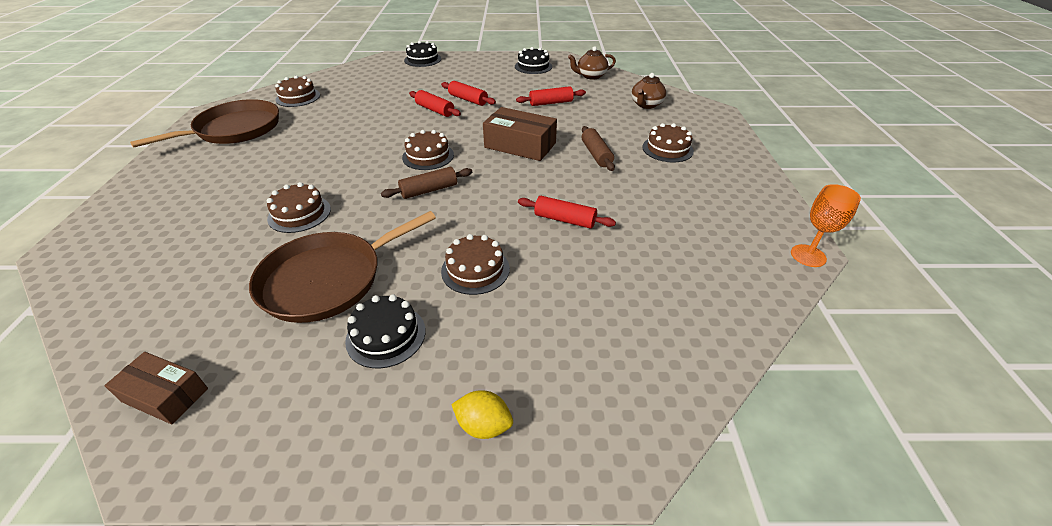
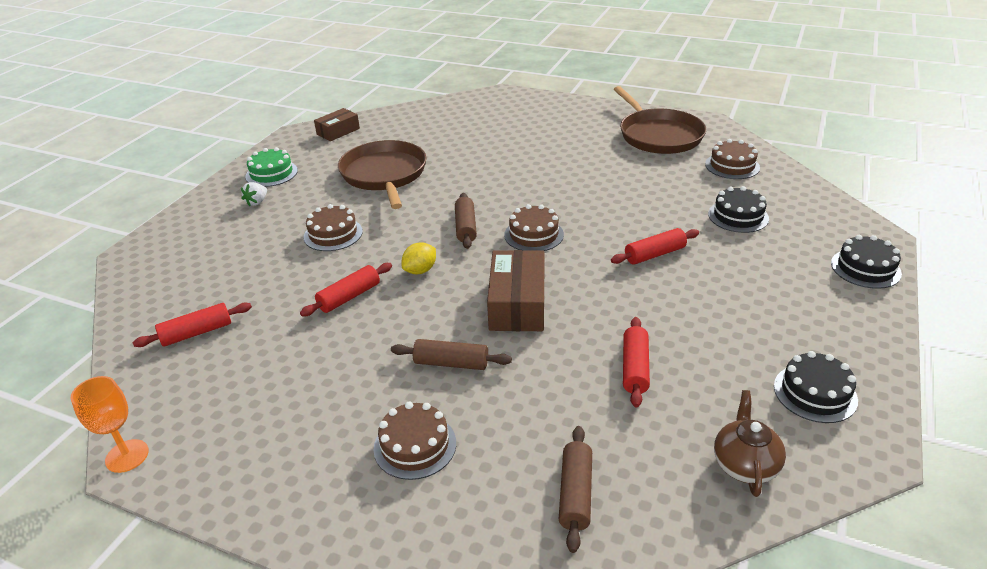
camera: 115 degrees right, 5 degrees down
(299, 214) = (478, 165): brown cake -> none
(334, 414) = (271, 173): none -> green cake
(386, 335) = (309, 192): black cake -> black cake (738, 216)
(428, 382) = (257, 202): none -> white strawberry
(468, 100) = (679, 287): red rolling pin -> red rolling pin (197, 333)
(484, 425) = (208, 216): yellow lemon -> yellow lemon (420, 270)
(520, 145) = (517, 303): brown box -> brown box turned 45 degrees counterclockwise
(646, 105) = (575, 493): brown teapot -> brown rolling pin

